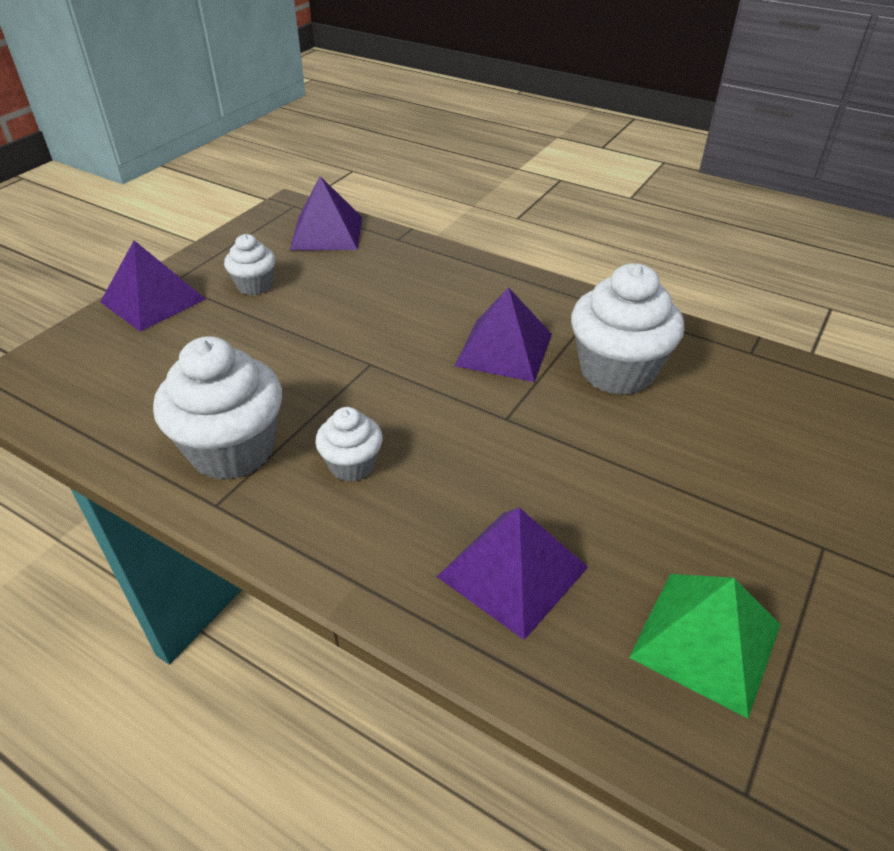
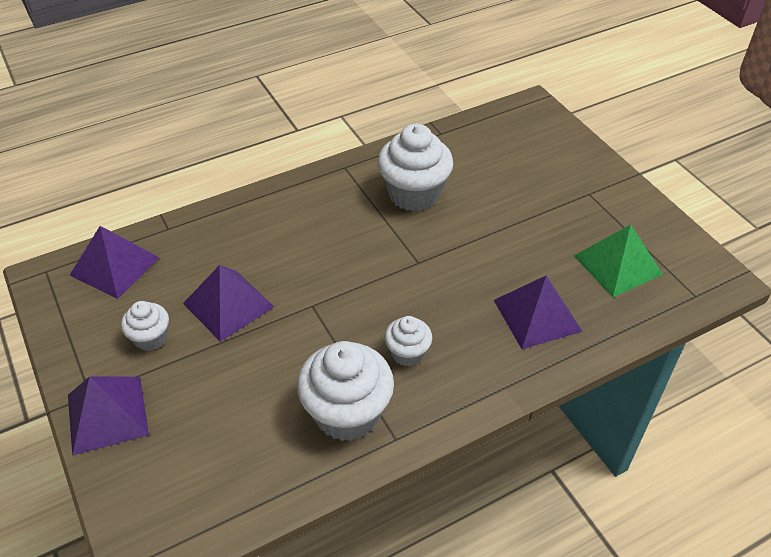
camera: 60 degrees left, 5 degrees up
(504, 349) = (352, 232): purple pyramid -> purple pyramid (228, 305)

